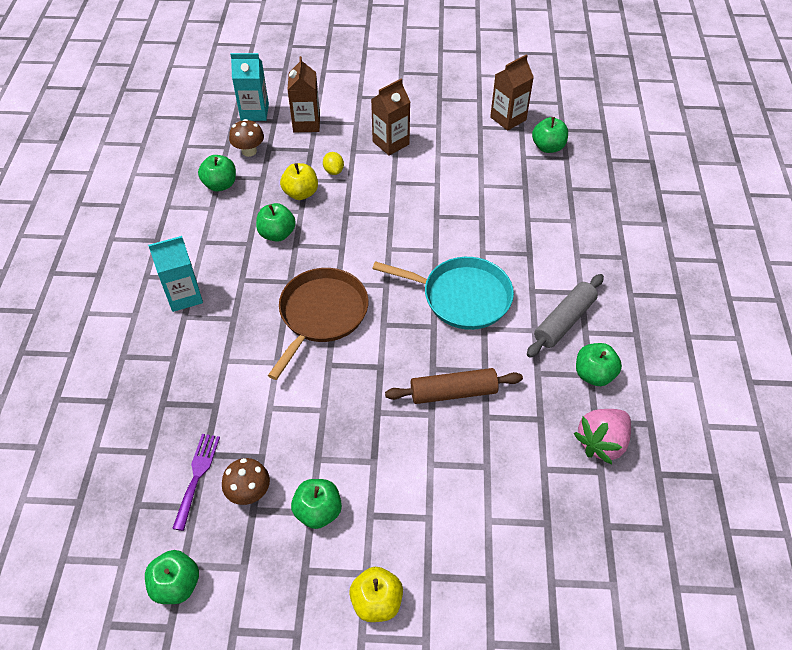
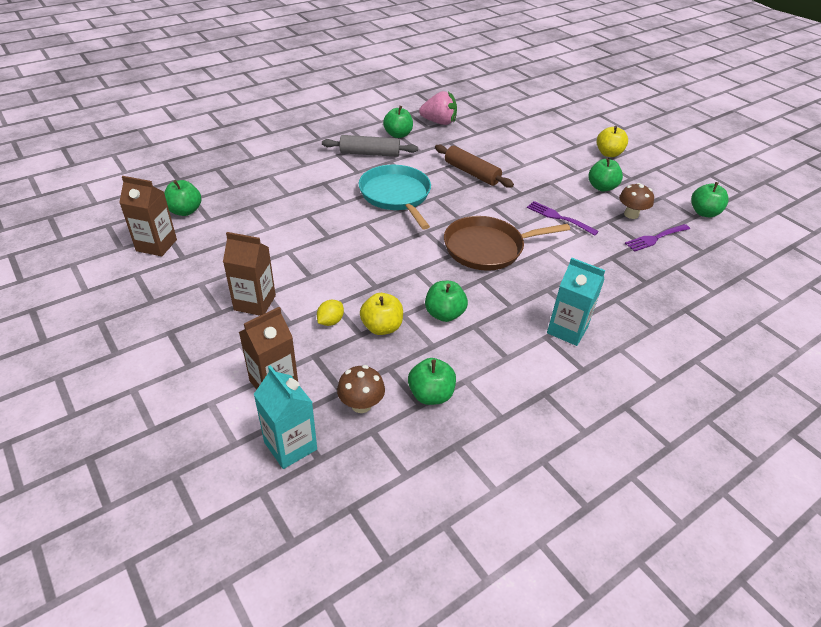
camera: 130 degrees left, 10 degrees down
(309, 412) = (558, 217): none -> purple fork

